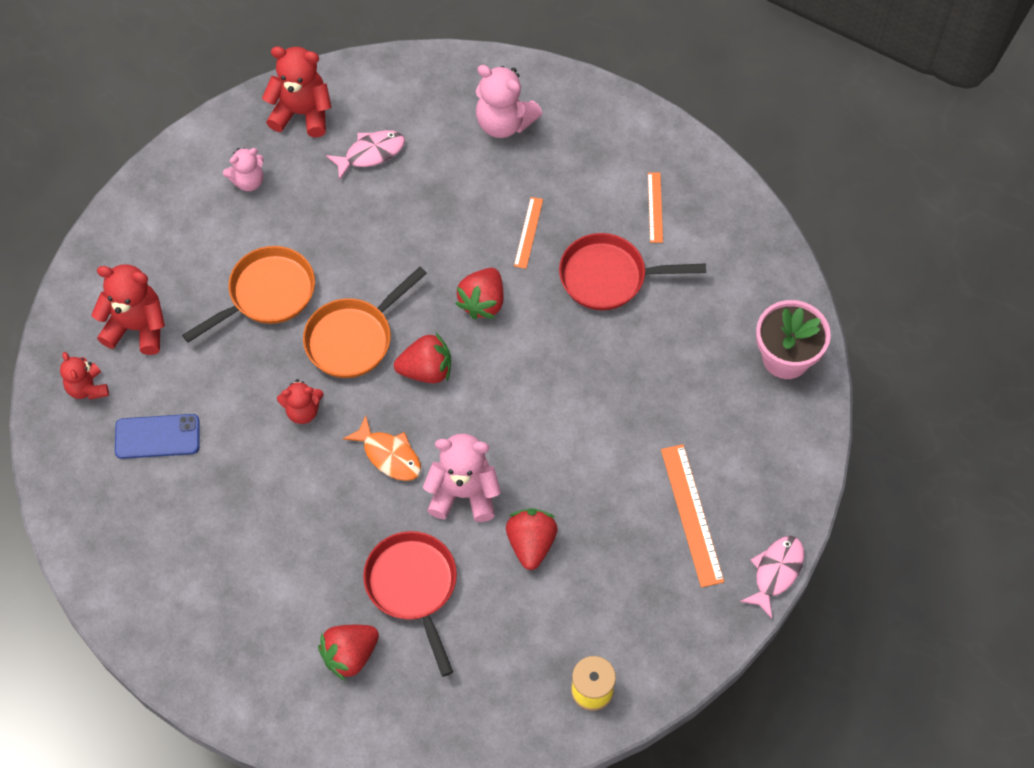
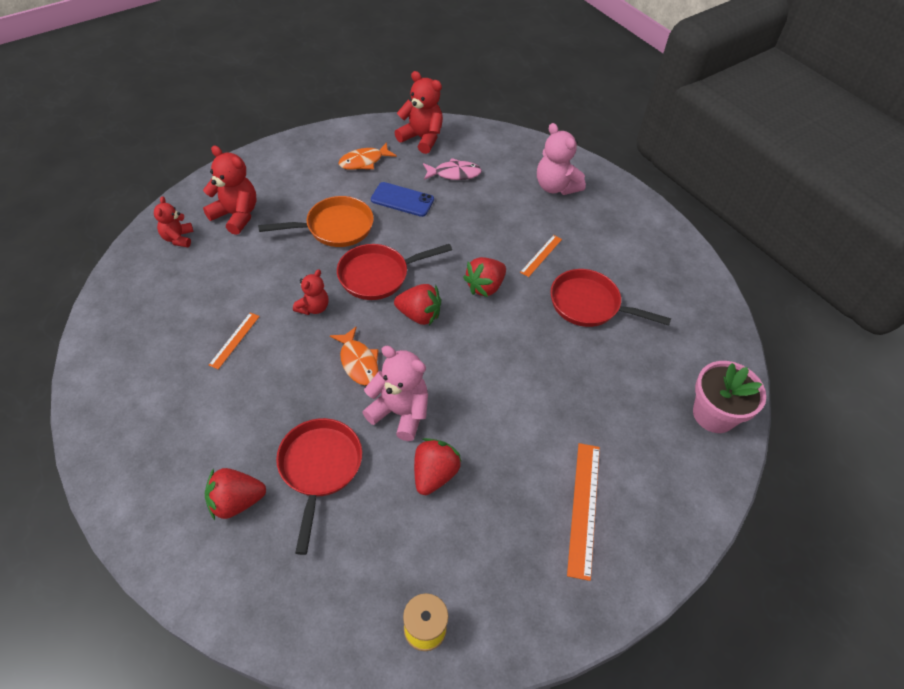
camera: 20 degrees right, 10 degrees down
(157, 437) = (202, 285): blue phone -> blue phone (402, 200)
(248, 181) = (364, 161): pink teddy bear -> orange fish
(303, 411) = (313, 307): red teddy bear -> red teddy bear turned 75 degrees counterclockwise
(353, 338) = (378, 275): orange pan -> red pan
(655, 207) = (644, 273): orange ruler -> orange ruler (234, 340)
(776, 572) = (643, 593): pink fish -> none

